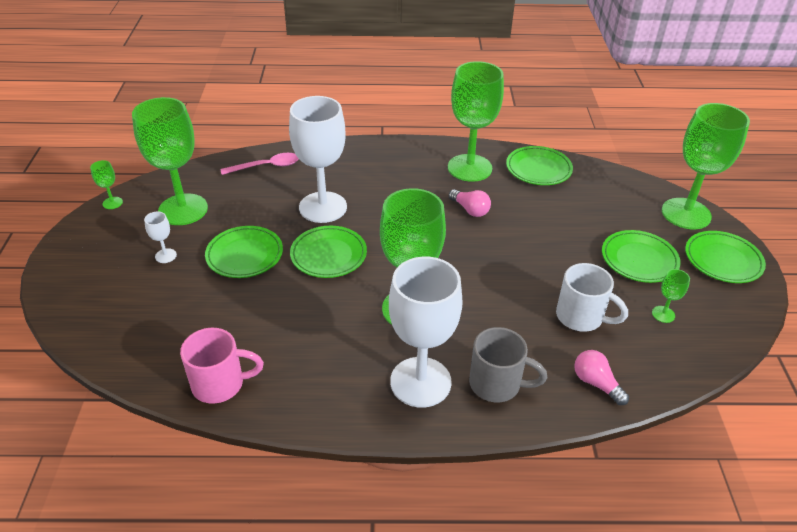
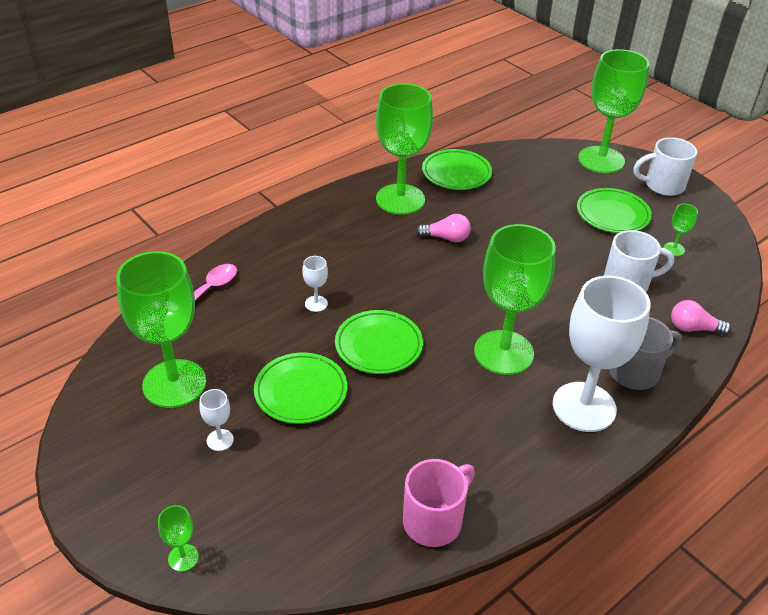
camera: 40 degrees left, 0 degrees up
(112, 203) = (80, 422): green goblet -> green goblet (183, 558)
(323, 207) = (316, 304): white goblet -> white goblet, size x0.40
(723, 260) = (663, 185): green plate -> white mug

